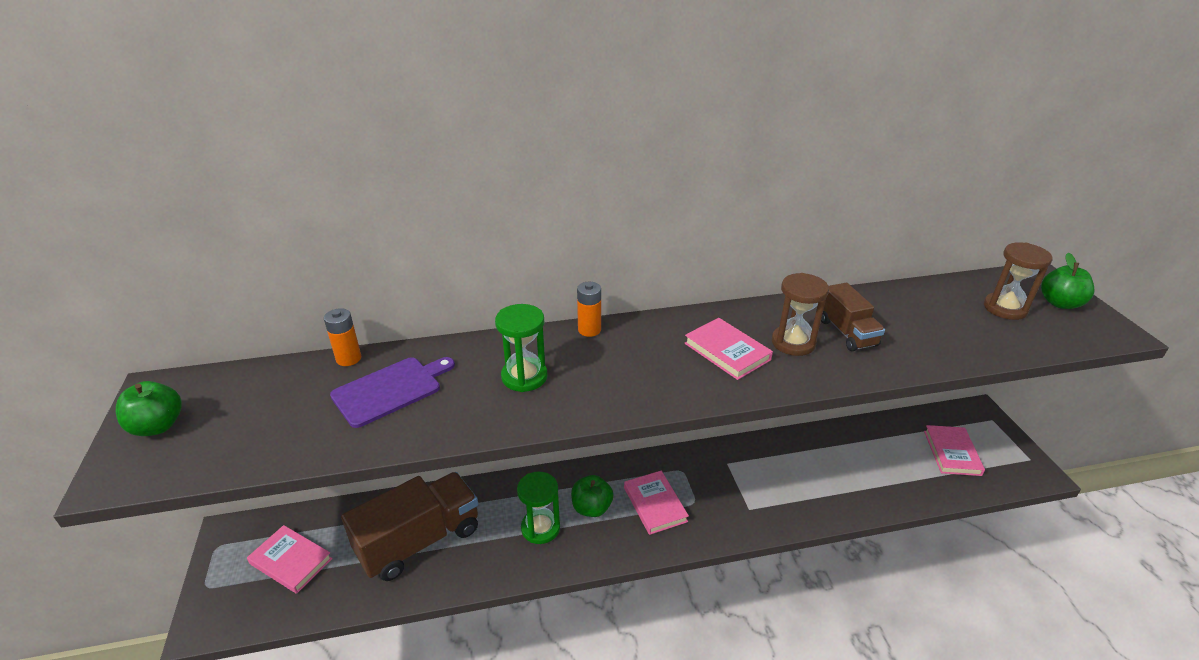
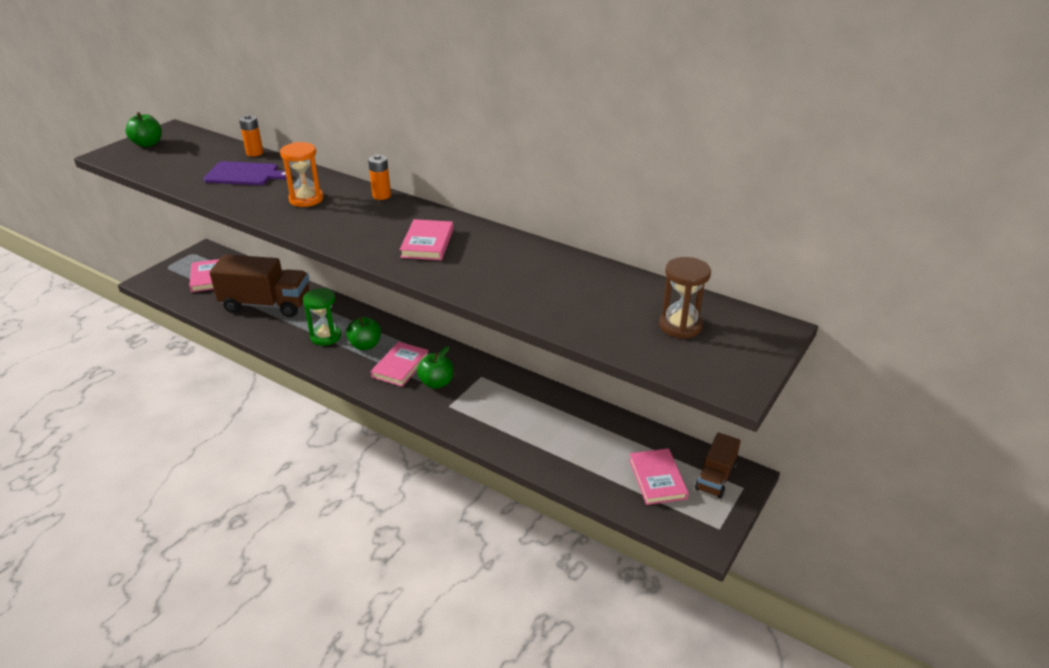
camera: 45 degrees right, 0 degrees up
(524, 377) = (306, 199): green hourglass -> orange hourglass
(793, 343) = (475, 260): brown hourglass -> none
(847, 332) = (523, 274): brown truck -> brown truck (715, 478)
(952, 453) = (657, 479): pink book -> pink book turned 60 degrees counterclockwise
(1060, 303) = (740, 349): green apple -> green apple (436, 383)

